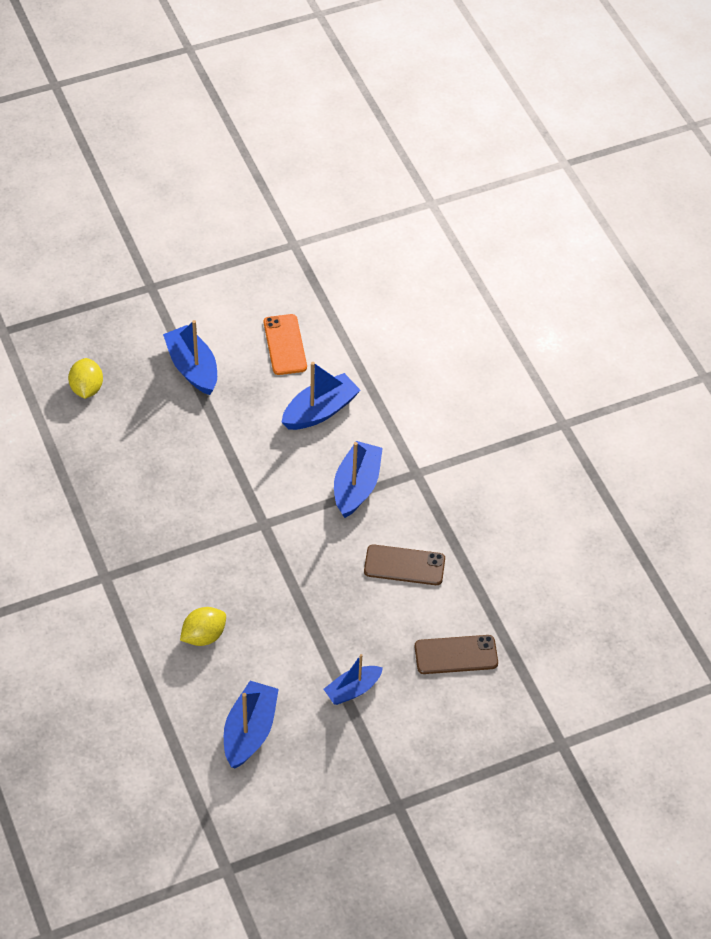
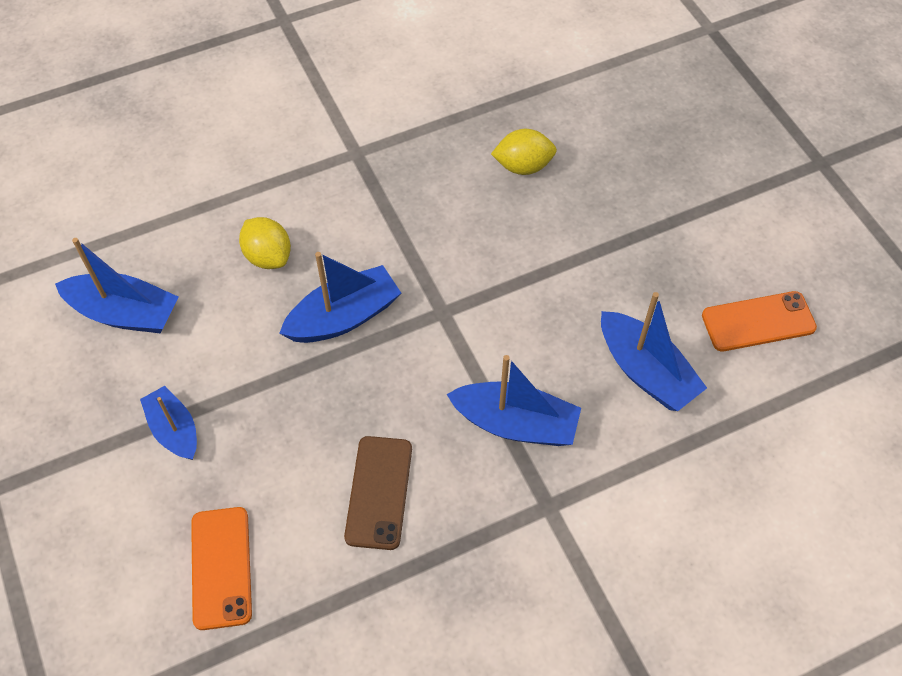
camera: 90 degrees right, 5 degrees up
(87, 388) = (637, 112): yellow lemon -> yellow lemon (523, 166)
(192, 368) = (693, 217): blue boat -> blue boat (344, 317)
(456, 655) = (221, 567): brown phone -> orange phone

